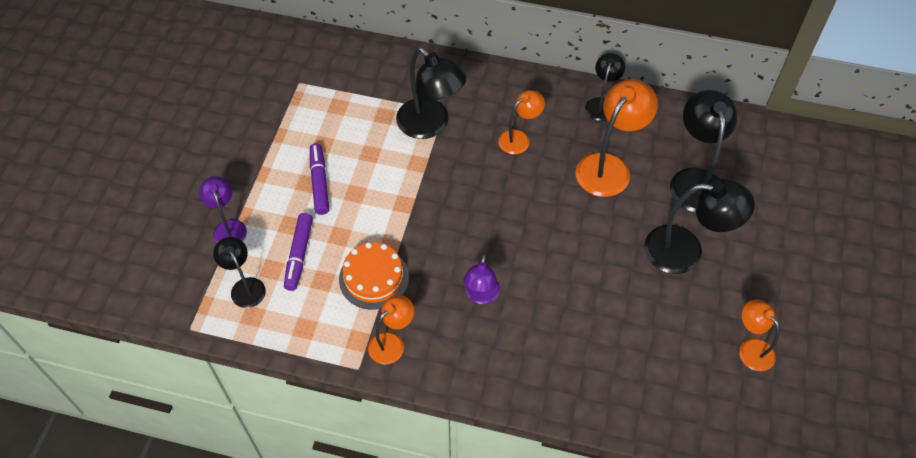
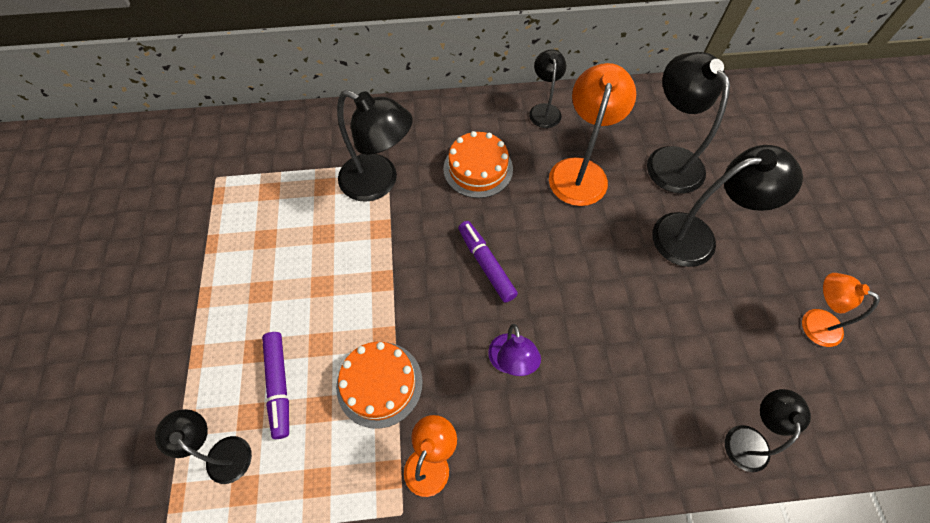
camera: 20 degrees left, 5 degrees up
(228, 227) = (179, 379): purple lamp -> none
(319, 182) = (276, 286): purple marker -> purple marker (486, 264)
(519, 138) = (478, 169): orange lamp -> orange cake
(646, 410) = (747, 438): none -> black lamp

